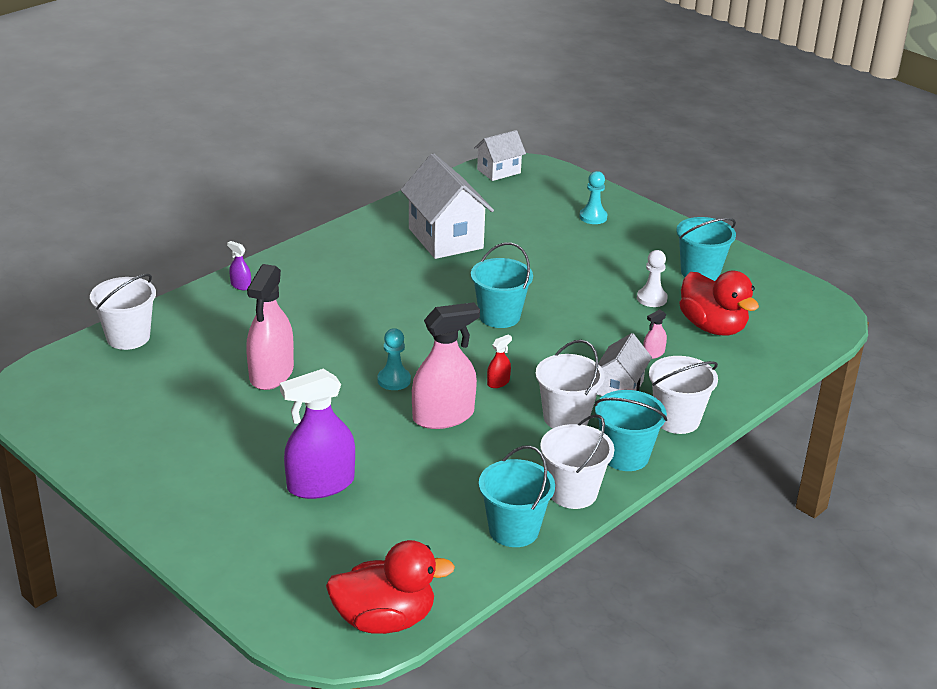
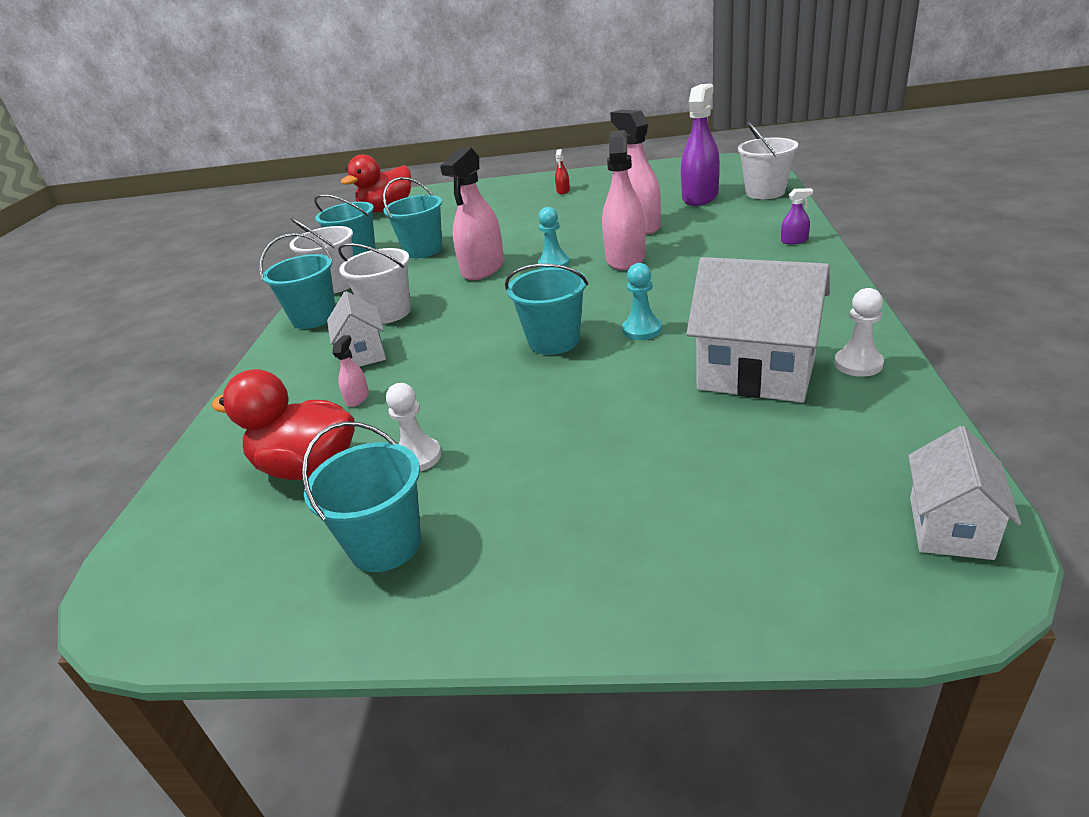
camera: 145 degrees right, 0 degrees up
(320, 484) = (502, 217): purple spray bottle -> purple spray bottle (700, 197)
(347, 348) = (625, 258): none -> pink spray bottle
(400, 216) = (858, 364): none -> white pawn
(451, 486) = (423, 250): none -> turquoise bucket
(498, 382) = (474, 302): red spray bottle -> red spray bottle (563, 191)
(593, 217) = (659, 539): turquoise pawn -> turquoise pawn (642, 330)
(677, 420) = (287, 360): white bucket -> none

